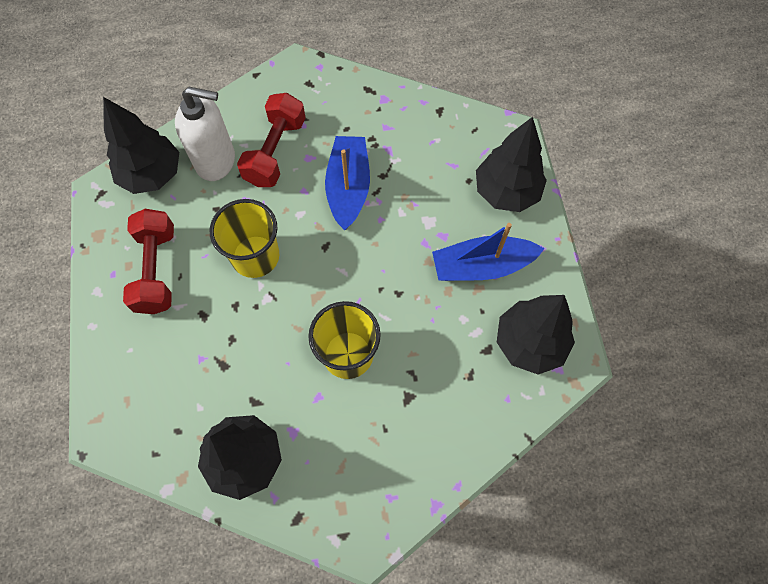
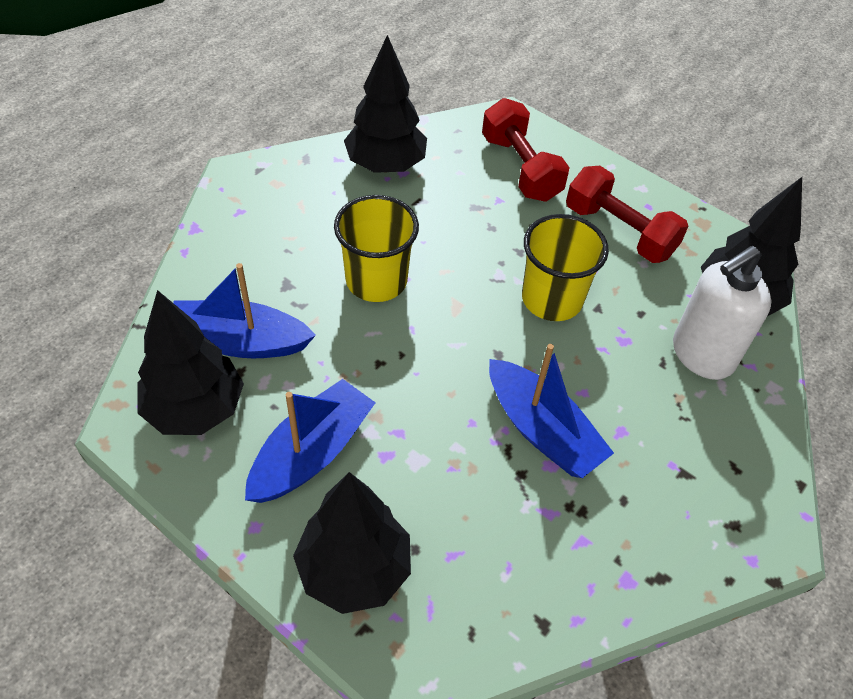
camera: 135 degrees right, 15 degrees down
(275, 151) = (661, 410): red dumbbell -> red dumbbell (520, 168)
(472, 373) = (238, 342): none -> blue boat

